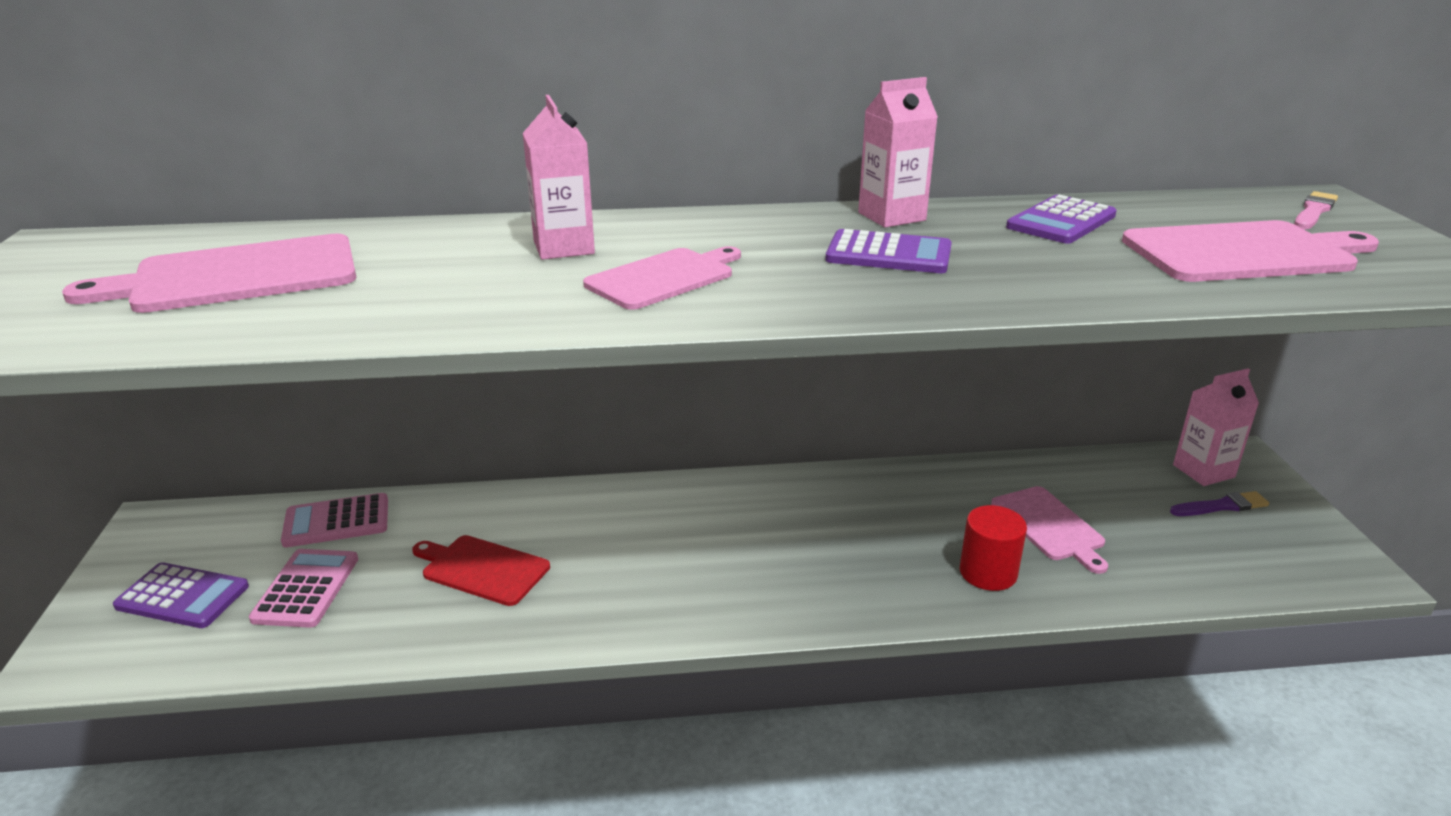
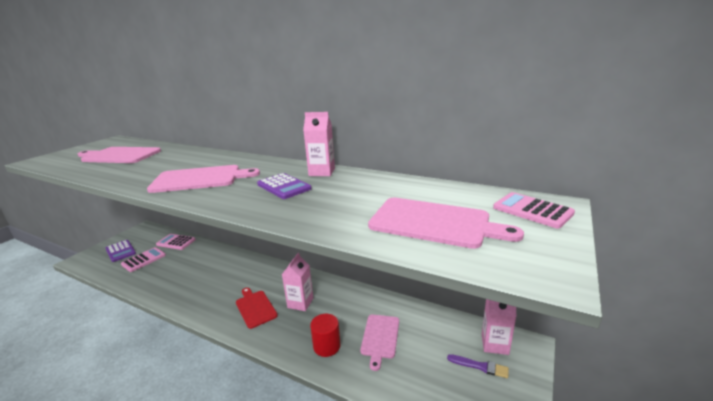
camera: 35 degrees right, 5 degrees down
(482, 569) = (185, 271): red cutting board -> red cutting board (255, 307)
(563, 247) = (201, 163): pink carton -> pink carton (300, 303)
(664, 278) = (200, 179): pink cutting board -> pink cutting board, size x1.52
(1061, 221) = (383, 188): purple calculator -> none
(1314, 211) = (532, 210): pink brush -> pink calculator

